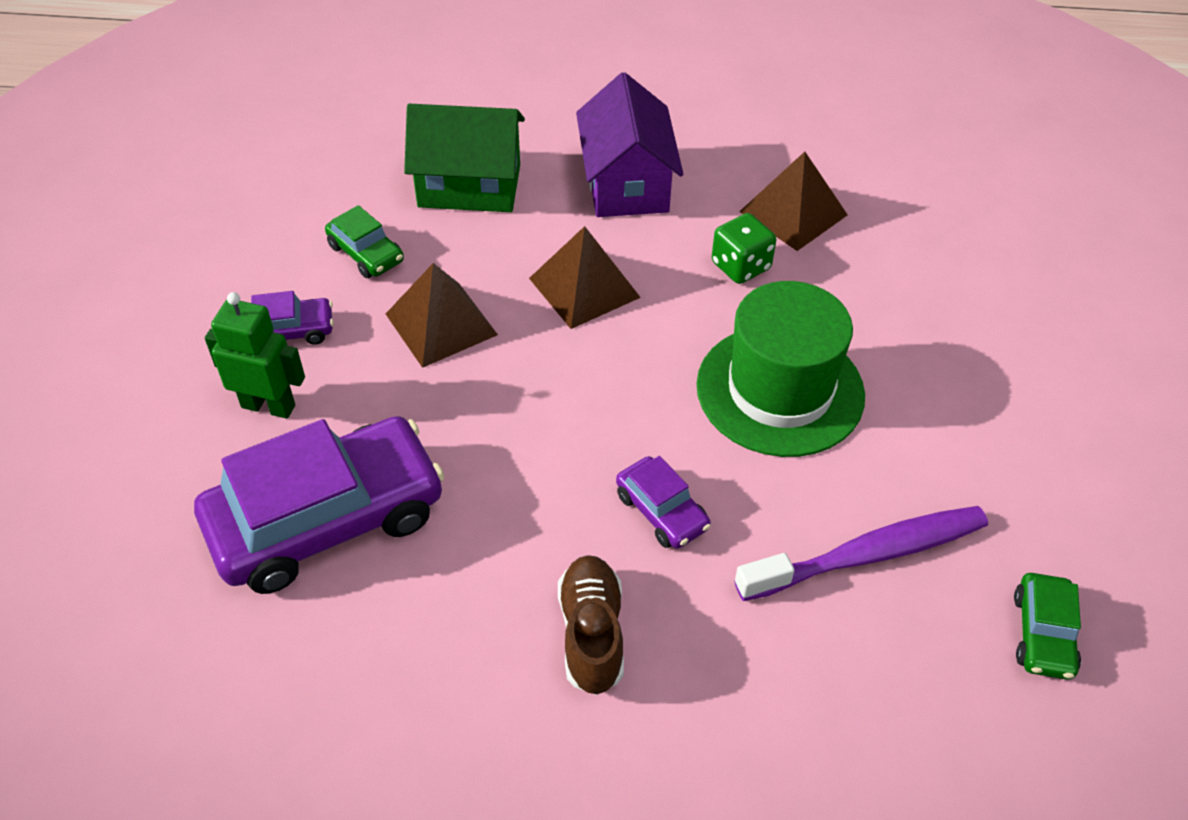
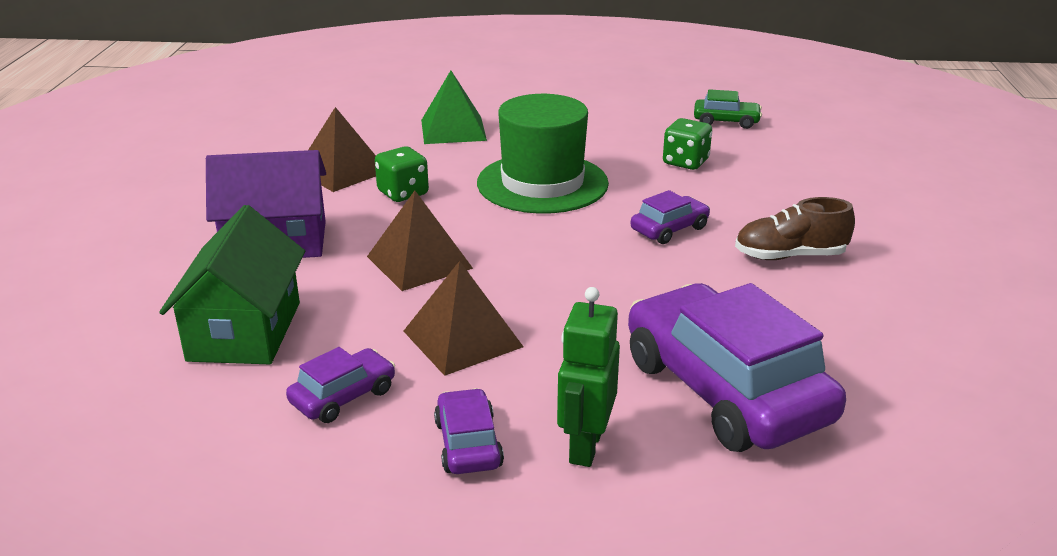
camera: 90 degrees left, 20 degrees down
(366, 253) = (343, 396): green car -> purple car
(869, 555) = (685, 162): purple toothbrush -> green dice
(932, 302) = (453, 130): none -> green pyramid

